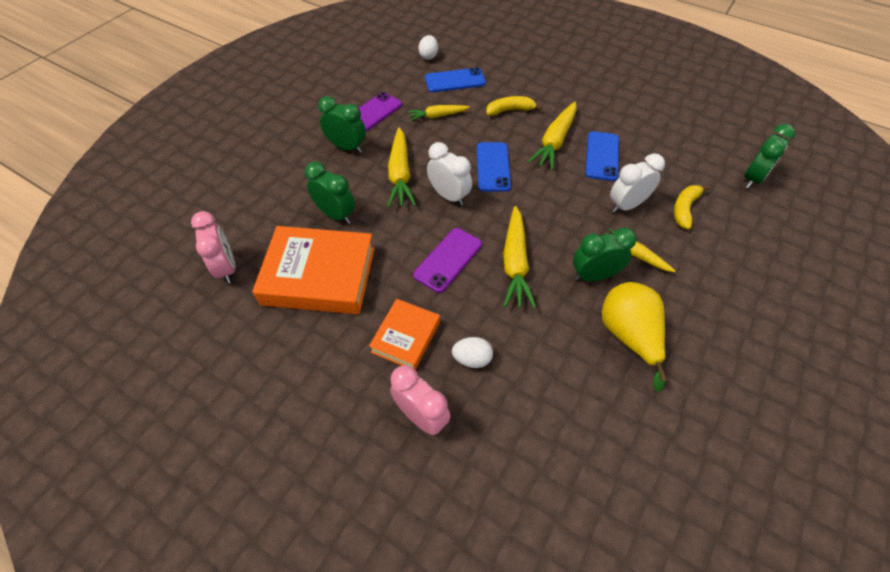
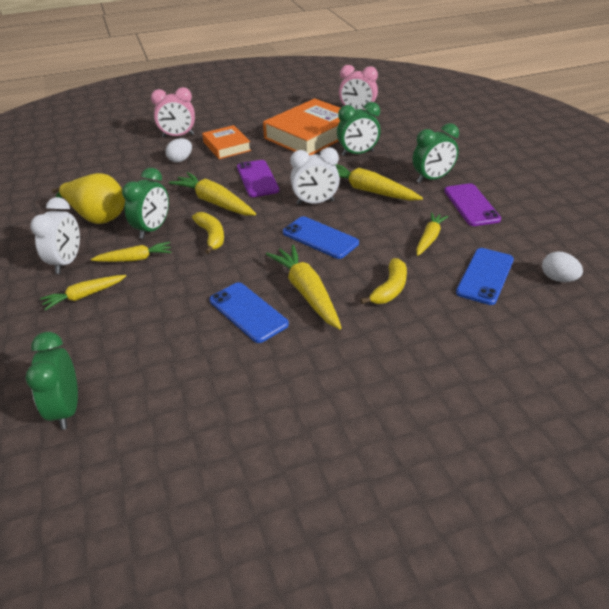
camera: 130 degrees right, 15 degrees down
(626, 205) = (177, 287): white clock -> white clock (67, 262)
(684, 209) = (121, 320): yellow banana -> yellow banana (211, 236)
(697, 249) = (84, 296): none -> yellow carrot

